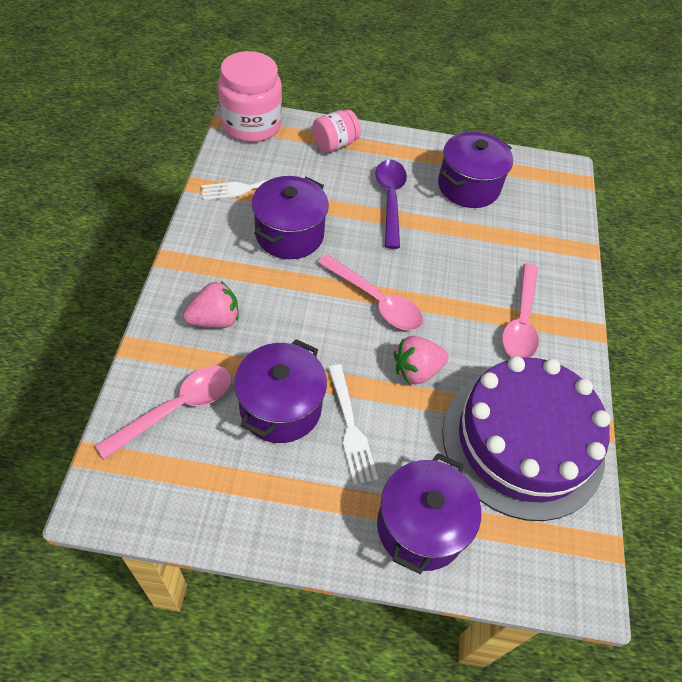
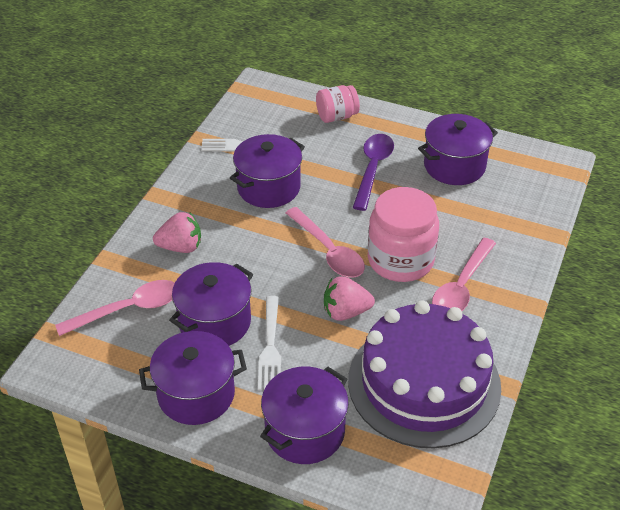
camera: 20 degrees right, 10 degrees down
(251, 125) = (264, 92): pink jar -> pink jar (400, 260)
(287, 504) = (196, 394): none -> purple pot

